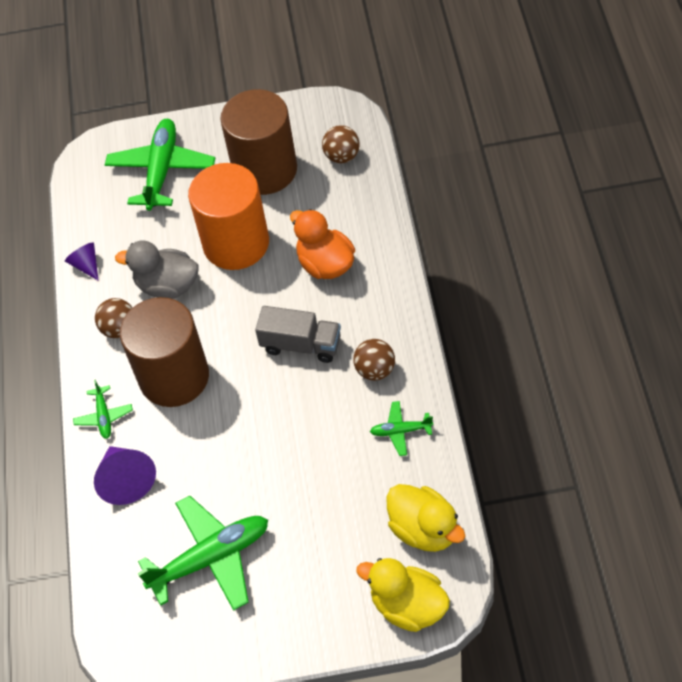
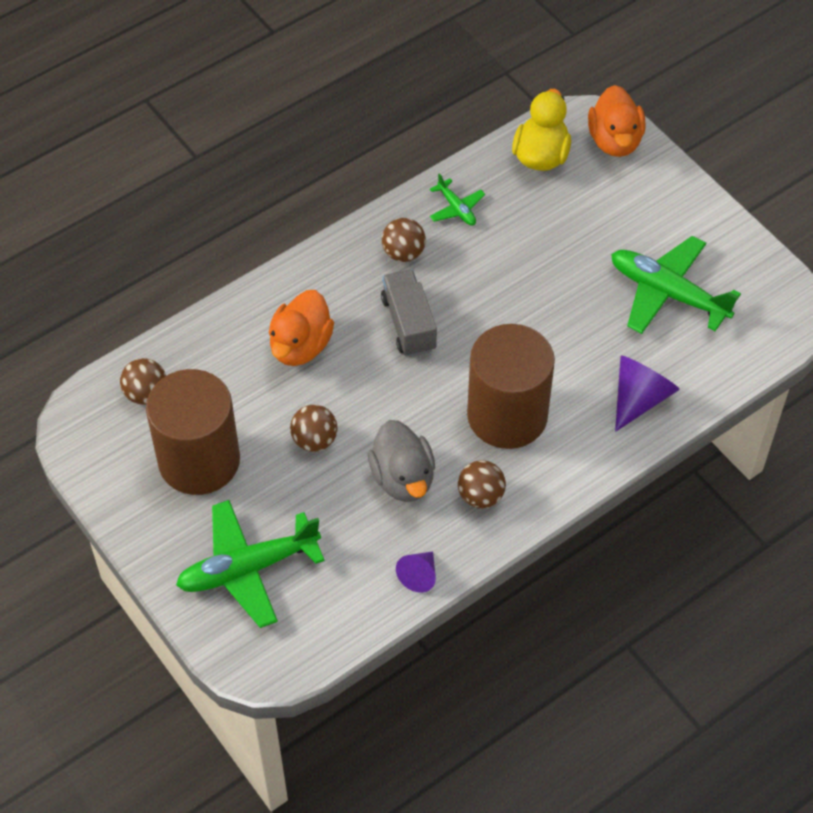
camera: 125 degrees left, 0 degrees up
(104, 416) = (587, 454): green plane -> none
(236, 243) = (314, 440): orange cylinder -> brown ball
(408, 606) = (615, 141): yellow duck -> orange duck

